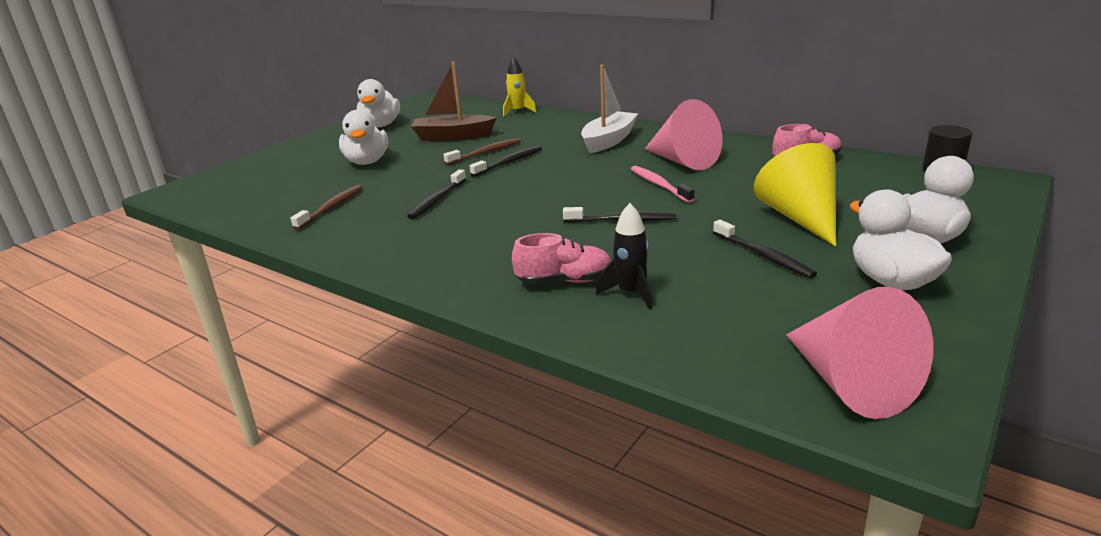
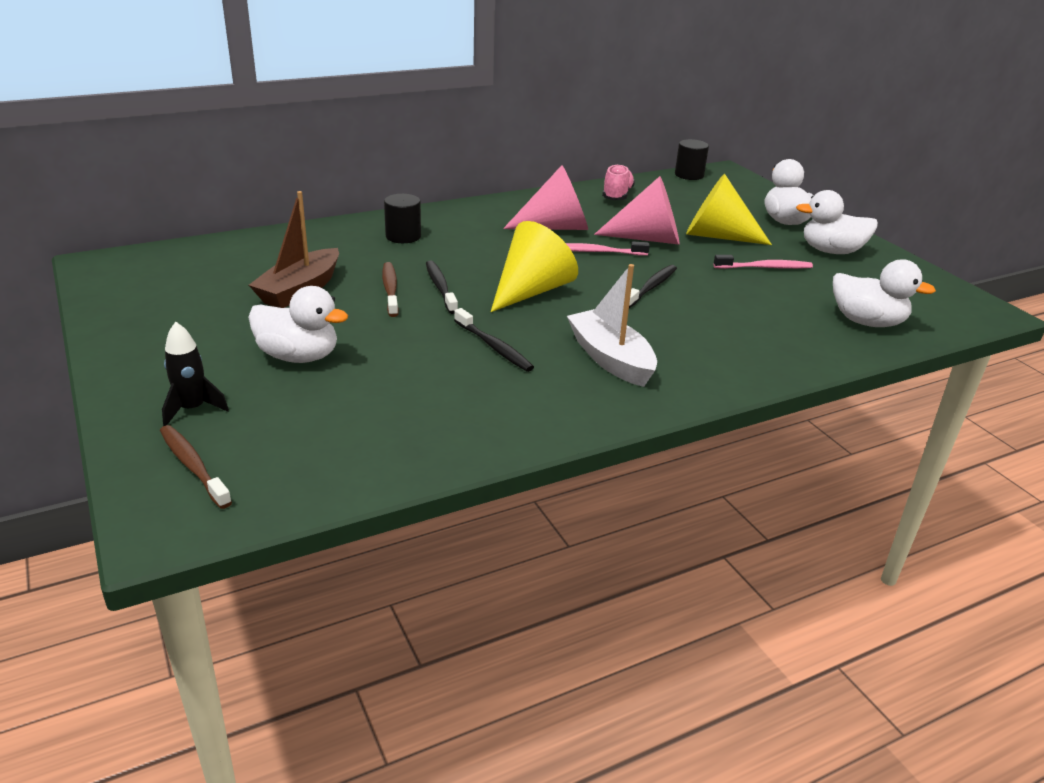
camera: 65 degrees left, 5 degrees up
(331, 207) = (428, 409): brown toothbrush -> brown toothbrush (193, 466)
(380, 125) = (160, 317): white duck -> white duck (867, 322)
(518, 112) = (280, 238): yellow rocket -> none
(545, 186) = (531, 291): none -> yellow cone
(564, 281) = (741, 341): pink shoe -> none
(575, 131) = (403, 236): none -> black cylinder
(608, 141) = (456, 233): white boat -> white boat (610, 359)
(630, 293) = (782, 325): black rocket -> black rocket (192, 409)
(764, 256) = (765, 268): black toothbrush -> pink toothbrush
(850, 382) = (937, 306): pink cone -> pink cone (648, 238)

